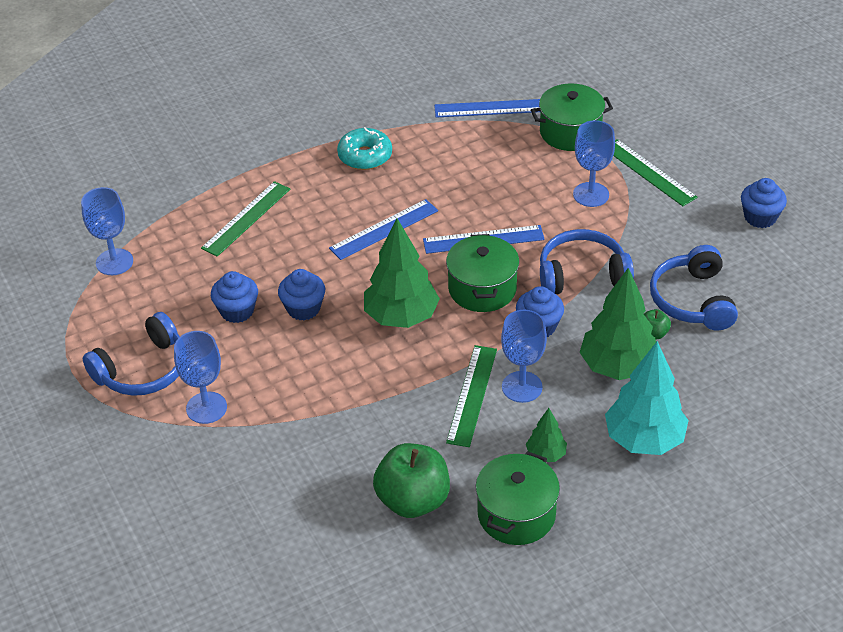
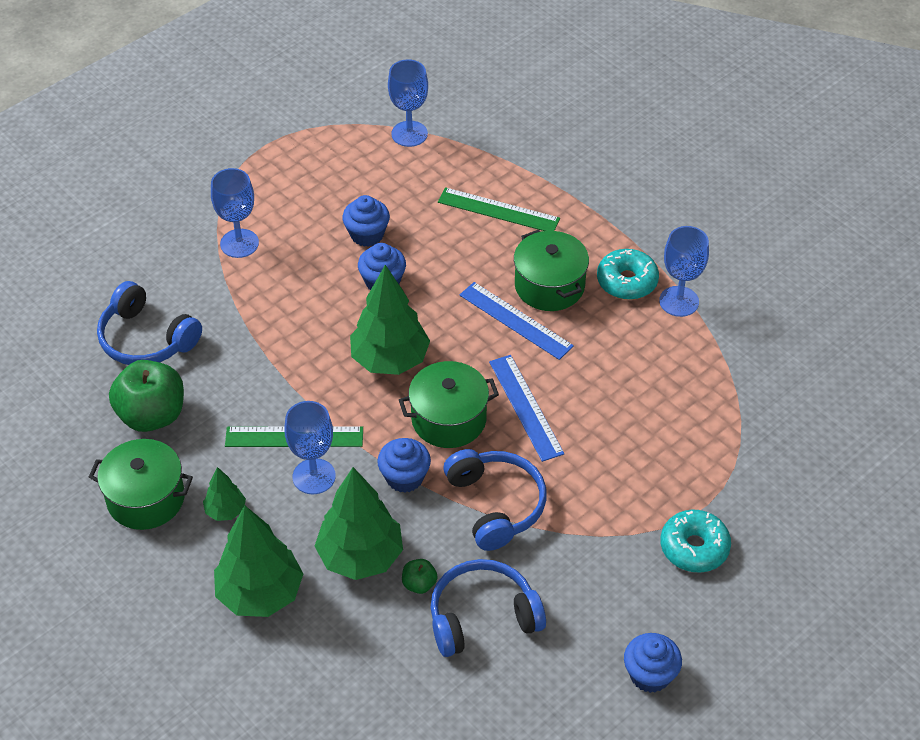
camera: 75 degrees right, 5 degrees up
(143, 370) = (277, 189): blue headphones -> blue headphones (146, 339)
(489, 108) = (753, 374): blue ruler -> none
(570, 132) = (740, 458): green pot -> green pot (549, 286)
(591, 194) = (633, 494): blue goblet -> blue goblet (679, 301)
(644, 440) = (260, 594): turquoise tree -> green tree
(649, 172) = (694, 547): green ruler -> turquoise donut

